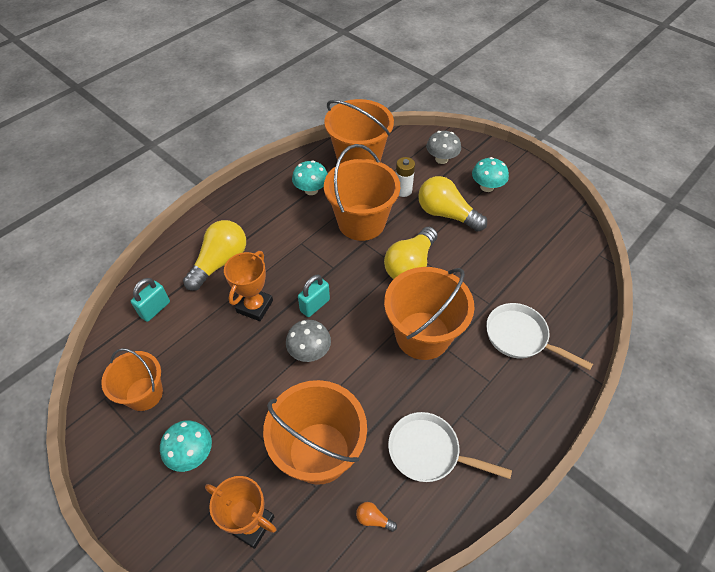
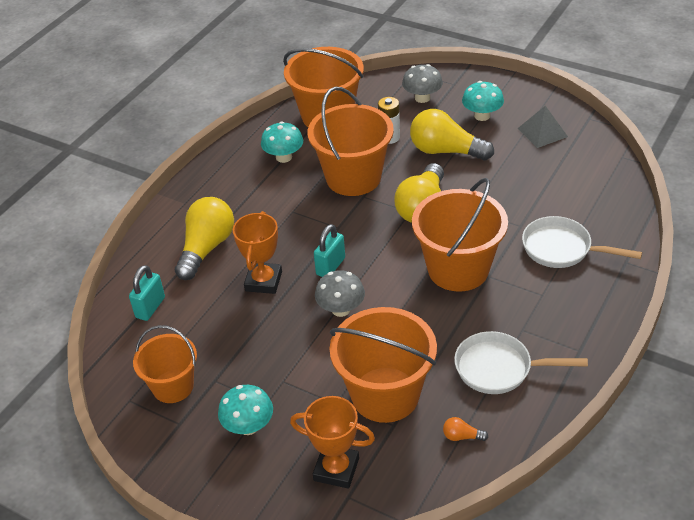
camera: 10 degrees left, 10 degrees down
(534, 214) = (542, 132): none -> grey pyramid

